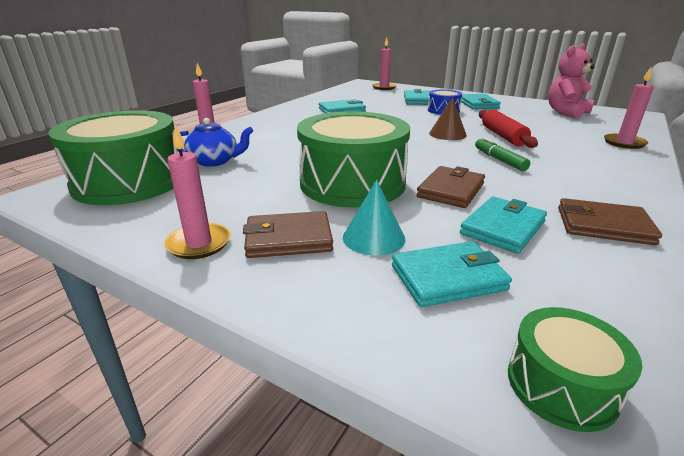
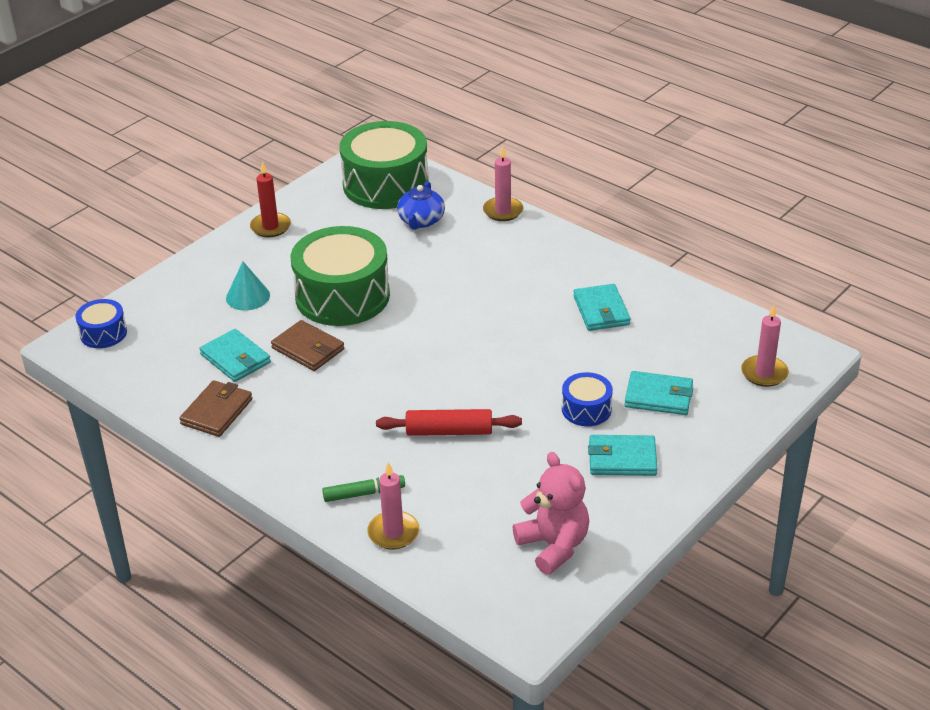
camera: 100 degrees right, 10 degrees up
(199, 244) = (270, 227): pink candle -> red candle
(288, 239) = (261, 261): brown wallet -> none
(447, 134) = (468, 385): brown cone -> none
(448, 278) = (191, 319): turquoise wallet -> none
(499, 160) = (369, 401): green marker -> green marker (364, 493)
(561, 385) = (103, 333): green drum -> blue drum

